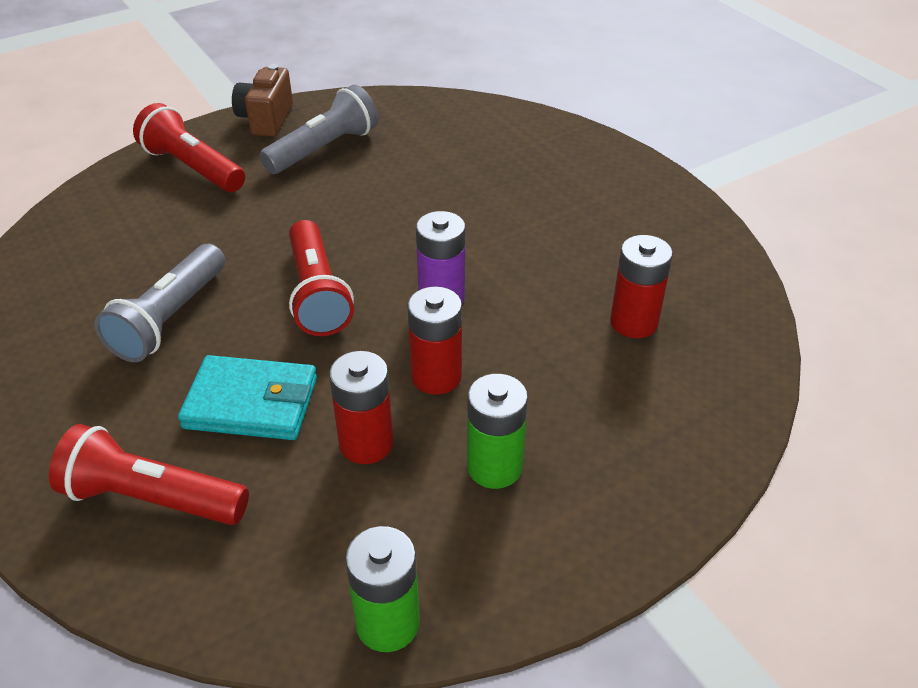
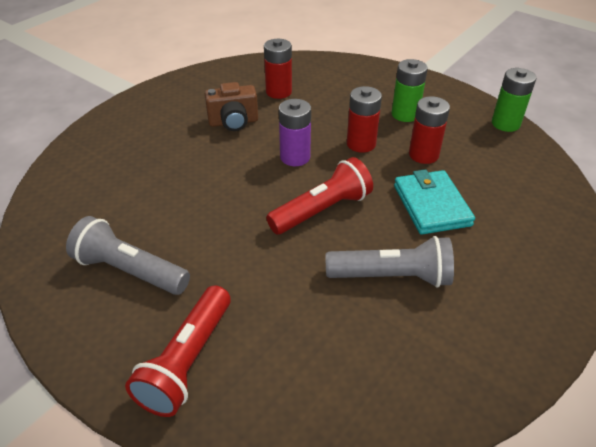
camera: 110 degrees left, 0 degrees up
(152, 498) = (522, 217): red flashlight -> none
(266, 120) = (79, 338): brown camera -> brown camera (233, 122)

